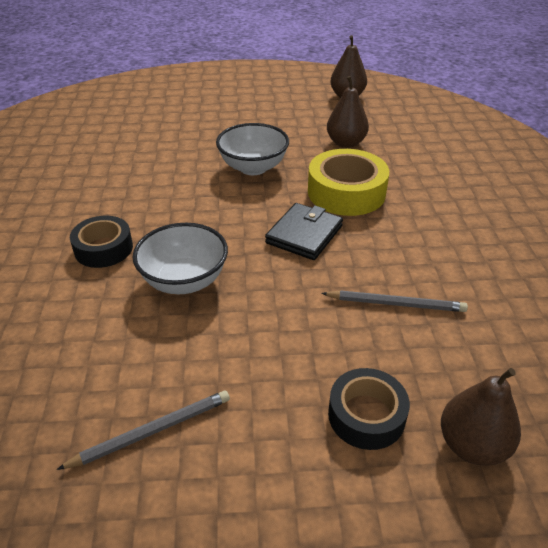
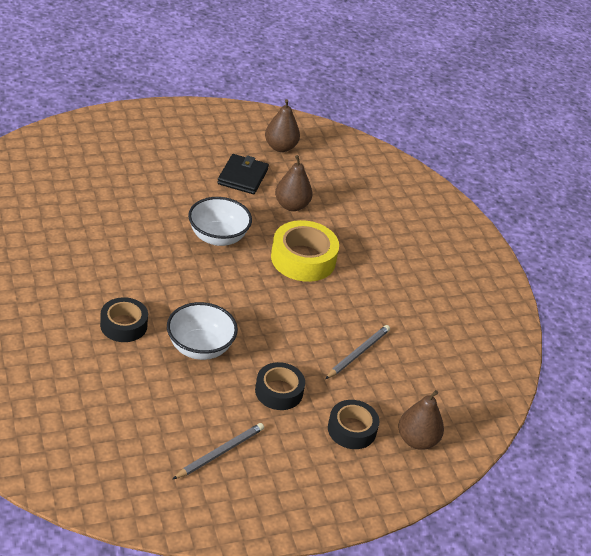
camera: 20 degrees left, 0 degrees up
(270, 346) = (279, 391): none -> black tape
(304, 234) = (279, 301): black wallet -> black wallet (243, 177)
(395, 304) = (358, 353): grey pencil -> grey pencil turned 45 degrees counterclockwise

